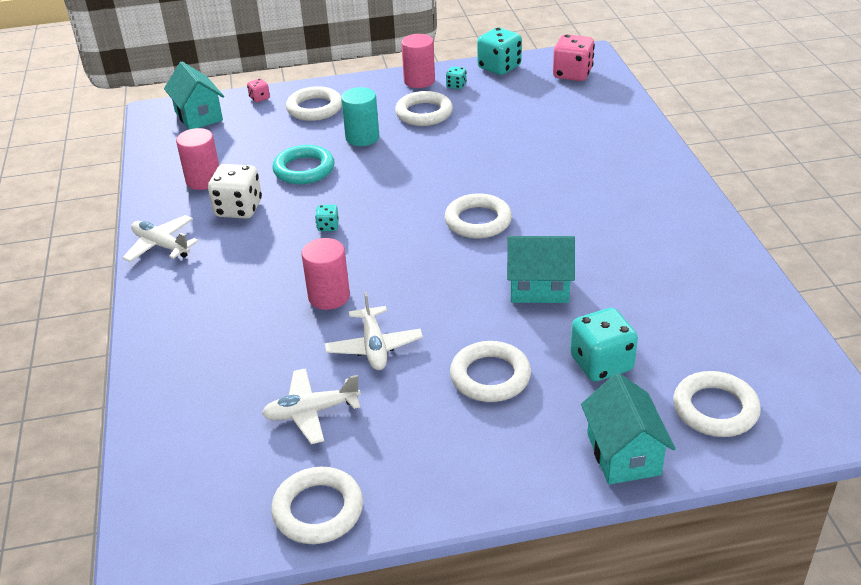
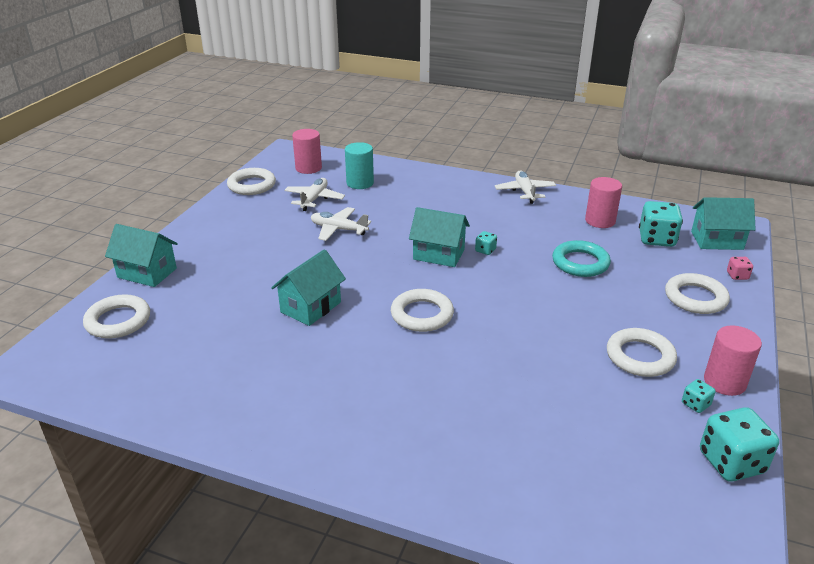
camera: 120 degrees right, 5 degrees down
(161, 245) = (525, 192): white plane -> white plane turned 75 degrees counterclockwise
(238, 209) = (545, 224): white dice -> none
(329, 296) = (404, 229): pink cylinder -> pink cylinder (308, 168)
(362, 137) = (614, 305): turquoise cylinder -> turquoise cylinder (360, 183)
(363, 251) = (438, 254): none -> turquoise house
(490, 376) = (262, 256): white ring -> none
(572, 74) = (672, 524): pink dice -> none
(601, 364) = (213, 298): turquoise dice -> turquoise dice (656, 239)

